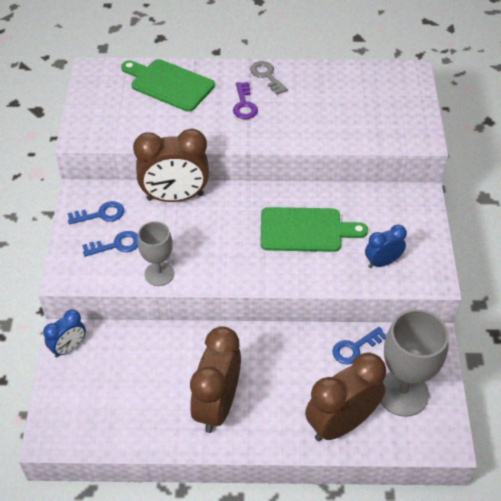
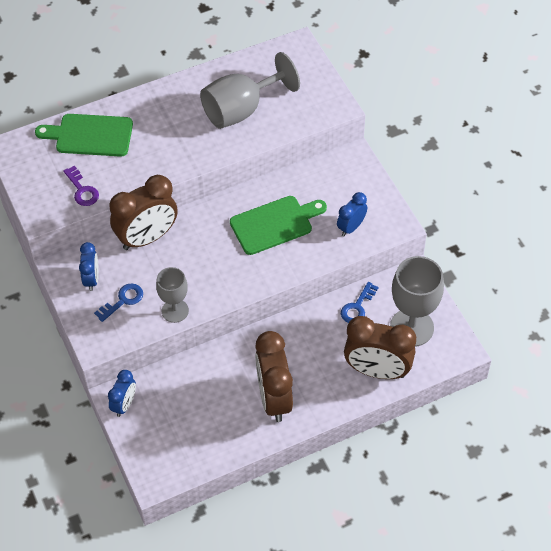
camera: 25 degrees left, 5 degrees up
(101, 214) = (91, 279): blue key -> blue clock
(244, 104) = (169, 130): purple key -> purple key (82, 190)
(266, 76) = (173, 95): grey key -> none
(323, 109) = (241, 110): none -> grey goblet
(341, 423) = (377, 370): brown clock -> brown clock turned 105 degrees counterclockwise

